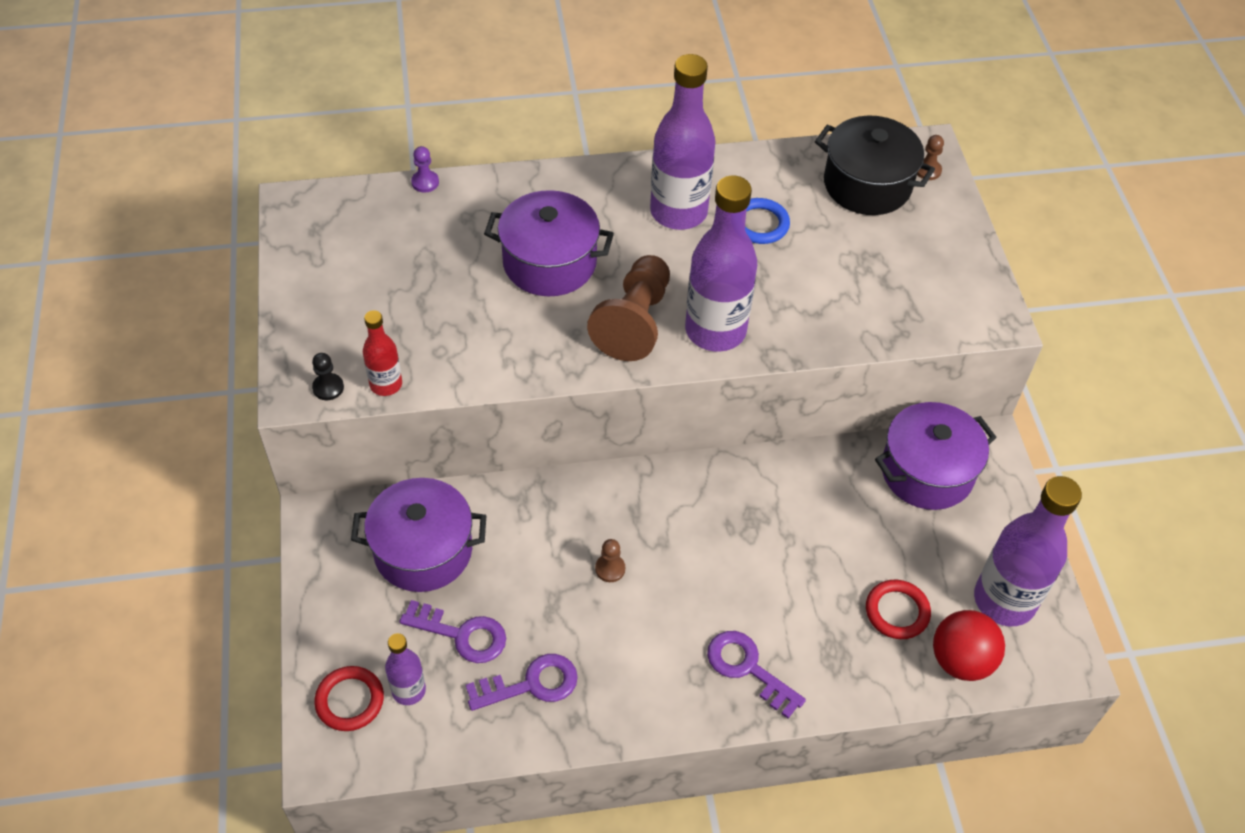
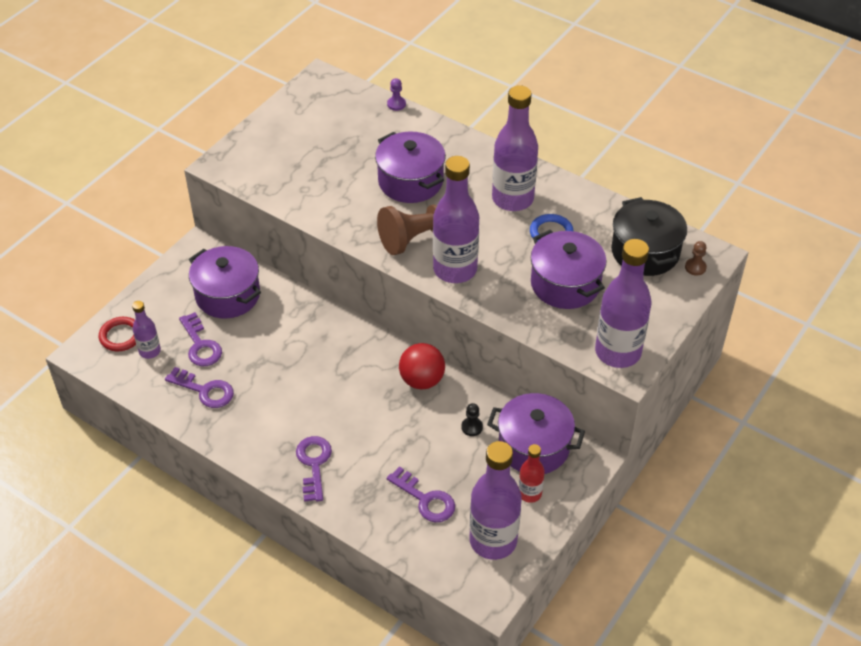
camera: 45 degrees right, 5 degrees down
(328, 388) = (234, 172): black pawn -> black pawn (472, 427)
(386, 384) = (261, 187): red bottle -> red bottle (529, 493)
(610, 569) = (304, 368): brown pawn -> none
(837, 270) = (565, 284): none -> purple pot
(897, 611) = (425, 499): red ring -> purple key
(960, 660) = (429, 548): red ball -> red ball (422, 380)
(966, 307) = (618, 352): none -> purple bottle

